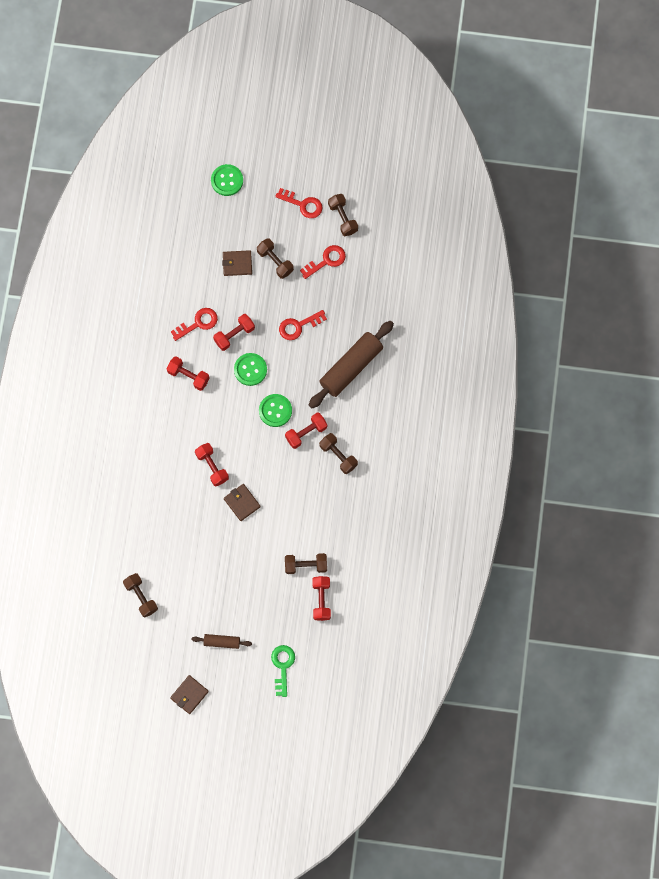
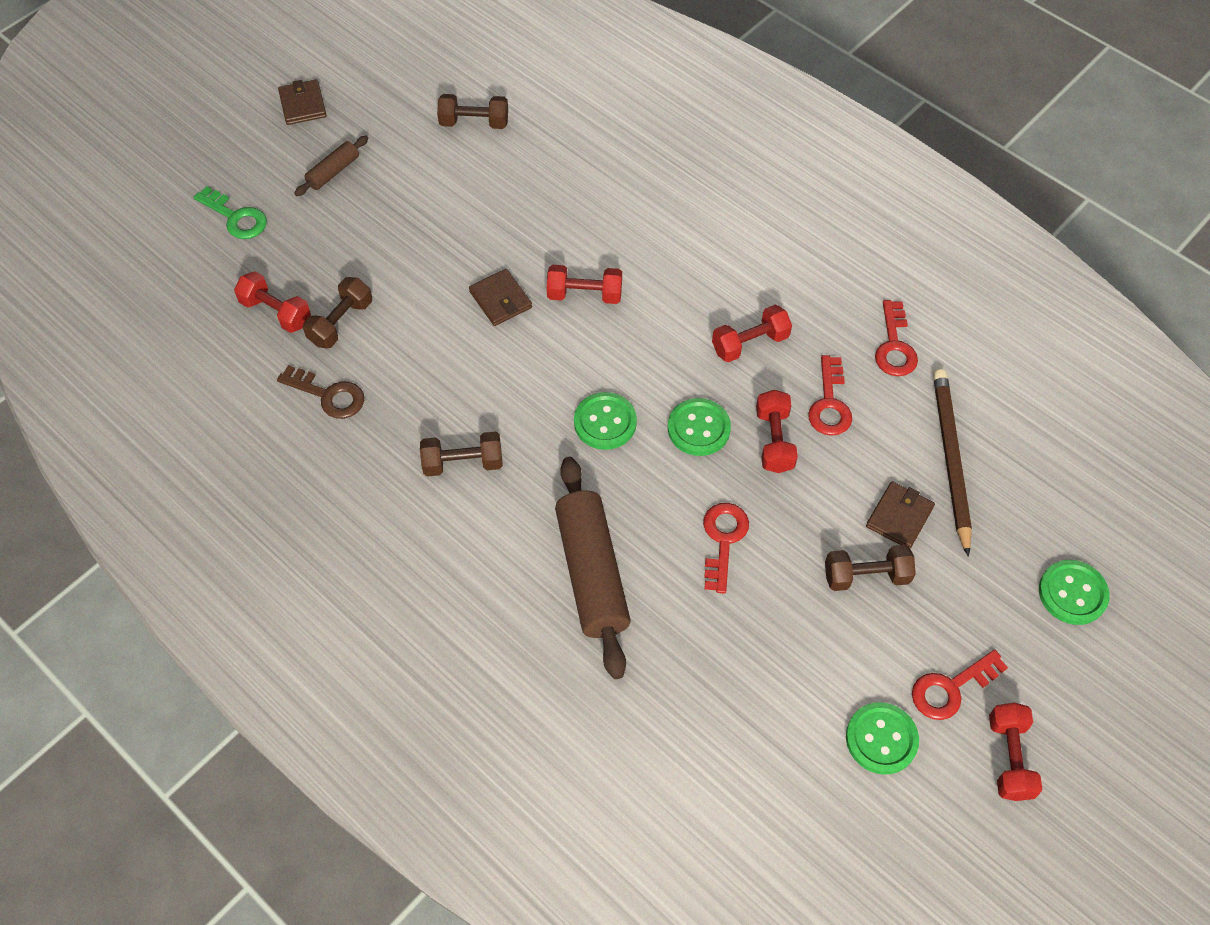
camera: 125 degrees right, 15 degrees down
(193, 259) = (950, 459): none -> brown pencil
(242, 503) = (500, 300): brown wallet -> brown wallet turned 60 degrees clockwise
(306, 433) = (535, 442): red dumbbell -> red dumbbell (1009, 758)
(326, 261) = (814, 658): red key -> red key (894, 346)
(343, 218) = (881, 739): brown dumbbell -> green button
(347, 539) = (328, 395): none -> brown key

